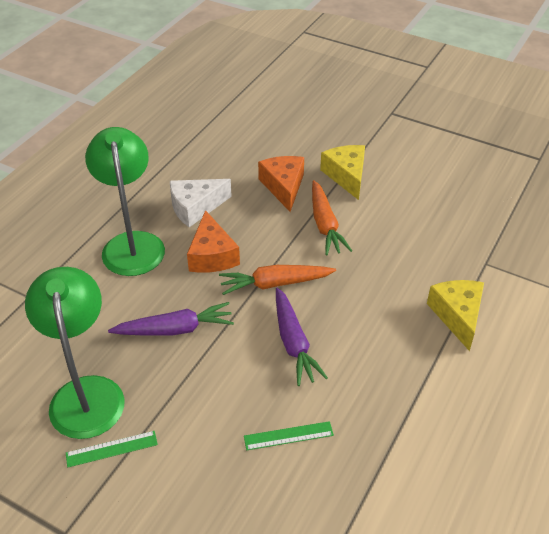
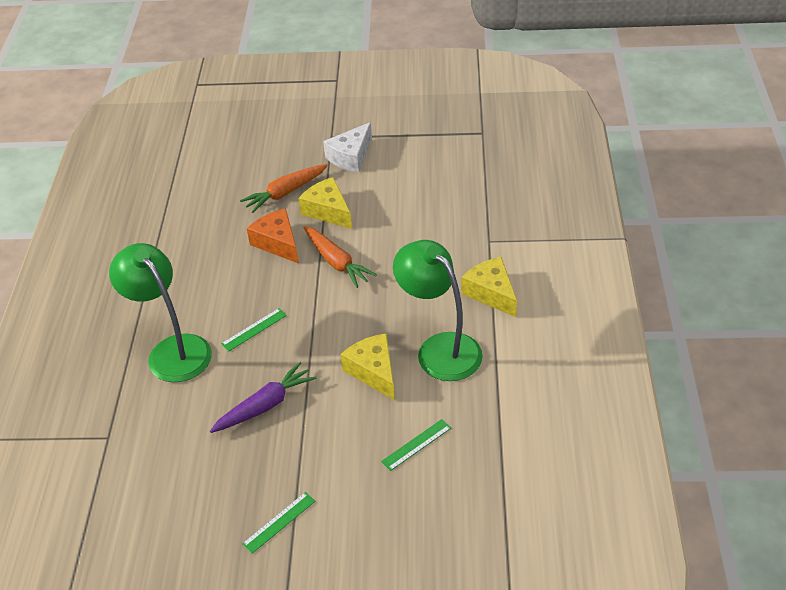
camera: 25 degrees left, 0 degrees up
(86, 393) = (224, 491): green lamp -> green lamp (440, 348)
(195, 207) = (209, 294): white cheese -> white cheese (351, 157)
(212, 255) = (254, 329): orange cheese -> green ruler
(275, 284) = (326, 330): orange carrot -> orange carrot (285, 193)
(293, 342) = (373, 371): purple carrot -> yellow cheese

